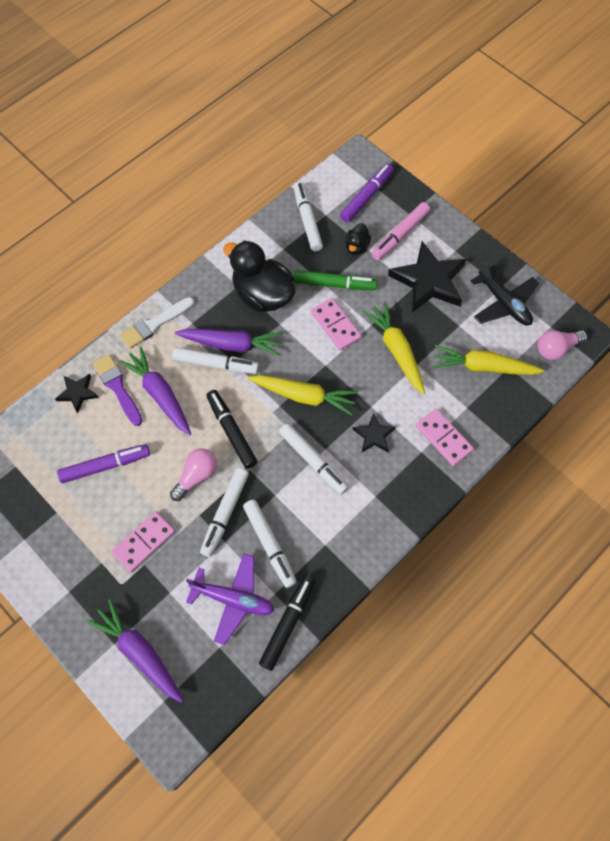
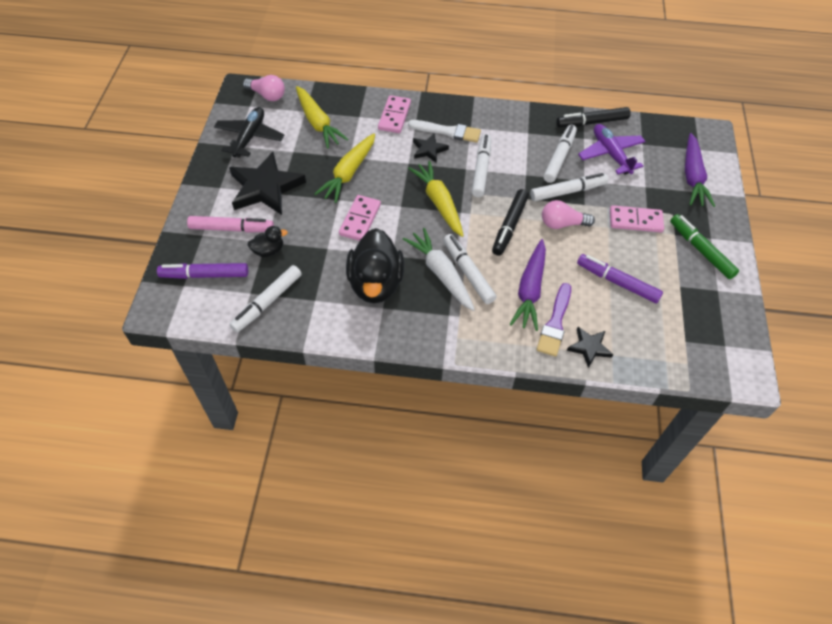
camera: 130 degrees left, 10 degrees down
(155, 324) = (476, 340): white brush -> white brush (448, 131)
(232, 344) = (441, 273): purple carrot -> white carrot
(334, 284) = (321, 243): green marker -> green marker (700, 250)

